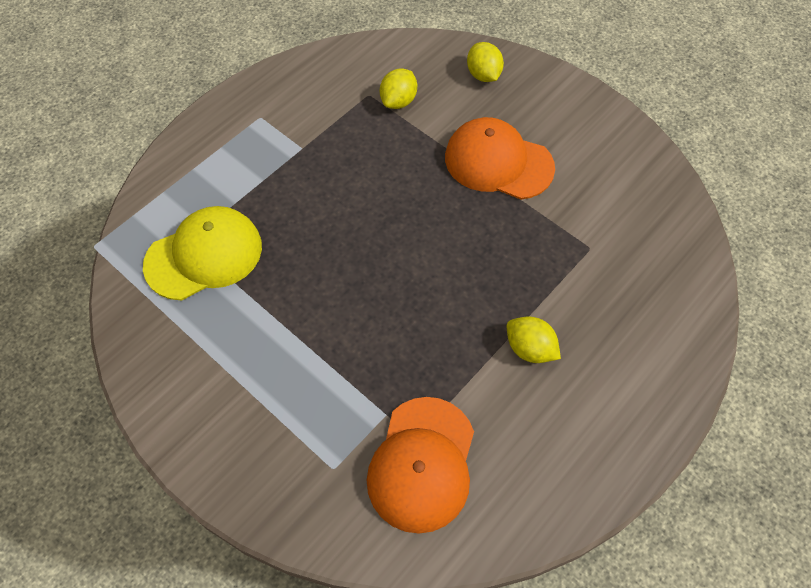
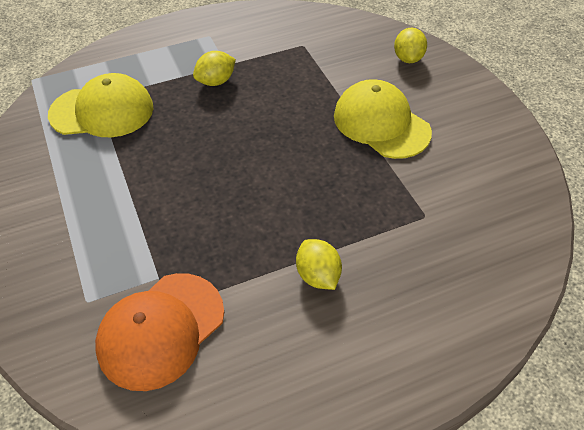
camera: 25 degrees right, 10 degrees down
(398, 101) = (324, 56): yellow lemon -> yellow lemon (216, 81)
(498, 162) = (381, 123): orange cap -> yellow cap

